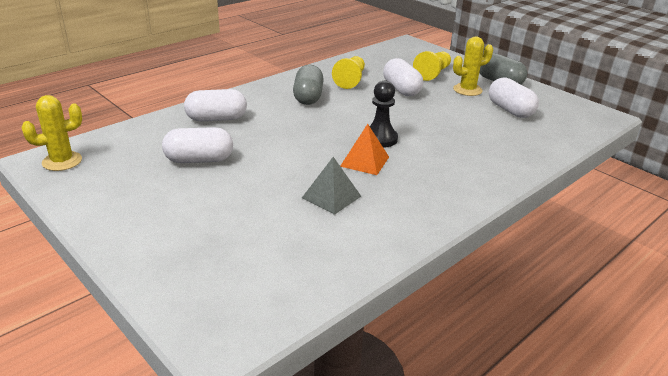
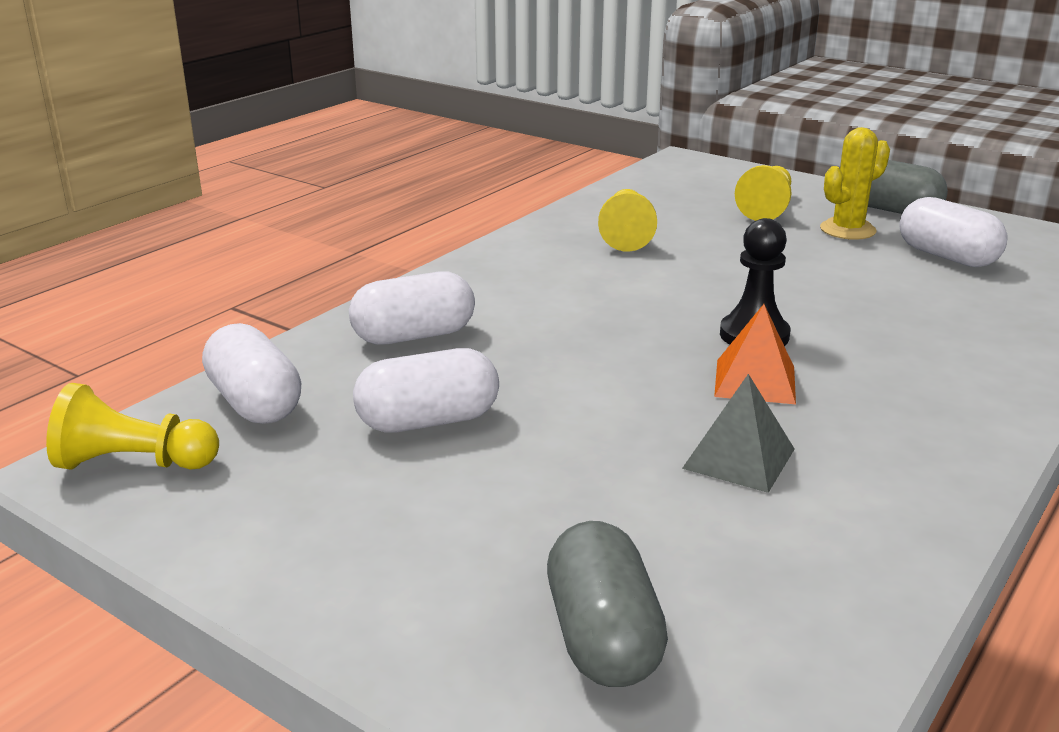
camera: 10 degrees left, 5 degrees down
(62, 161) = (134, 463): yellow cactus -> yellow pawn
(308, 97) = (567, 274): grey capsule -> grey capsule (603, 637)
(401, 89) = (730, 241): white capsule -> white capsule (255, 403)

